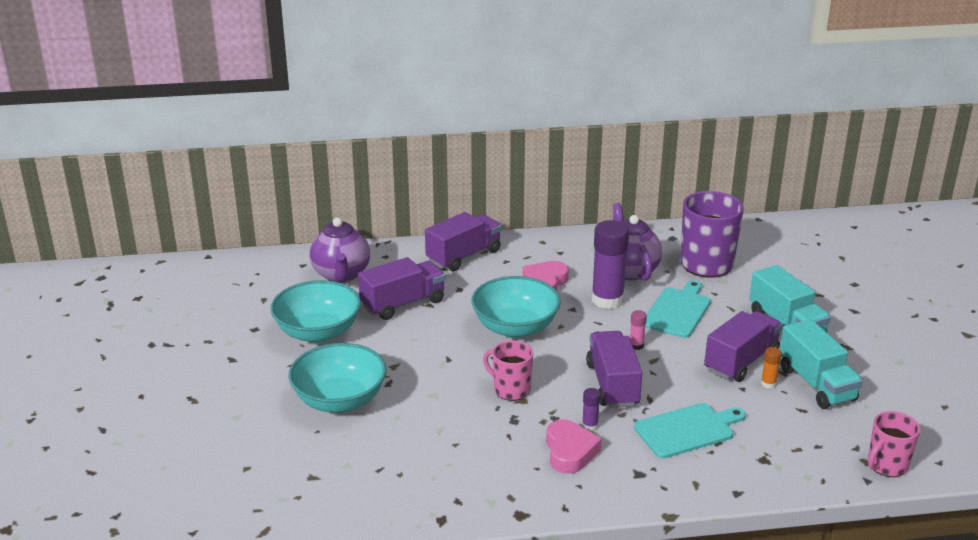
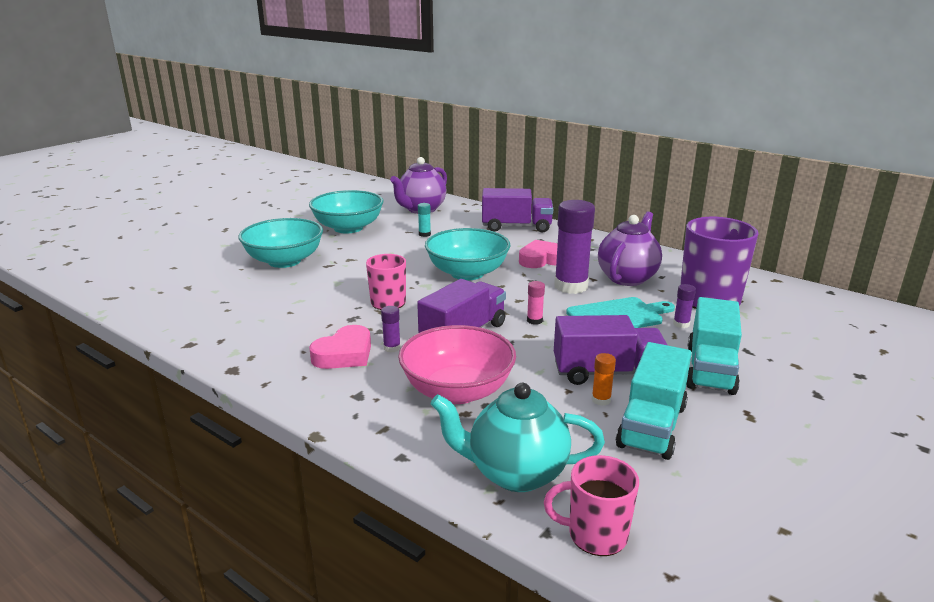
camera: 45 degrees right, 5 degrees down
(403, 304) = (424, 234): purple truck -> turquoise glue stick
(687, 430) = (457, 391): turquoise cutting board -> pink bowl
(721, 296) = (681, 324): none -> purple glue stick
(804, 459) = (515, 473): none -> turquoise teapot

